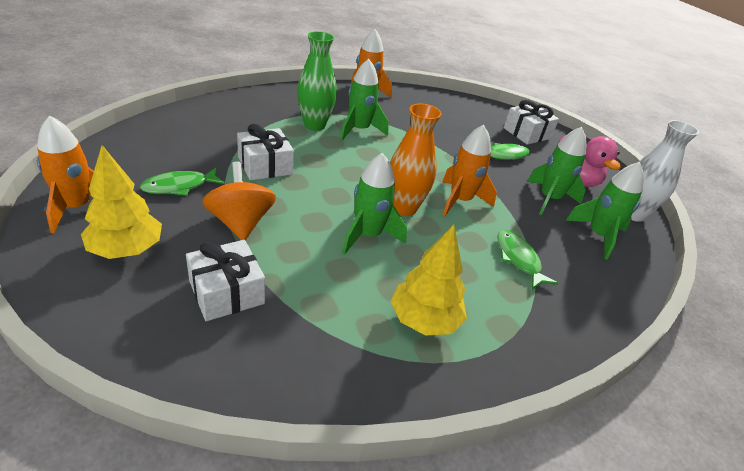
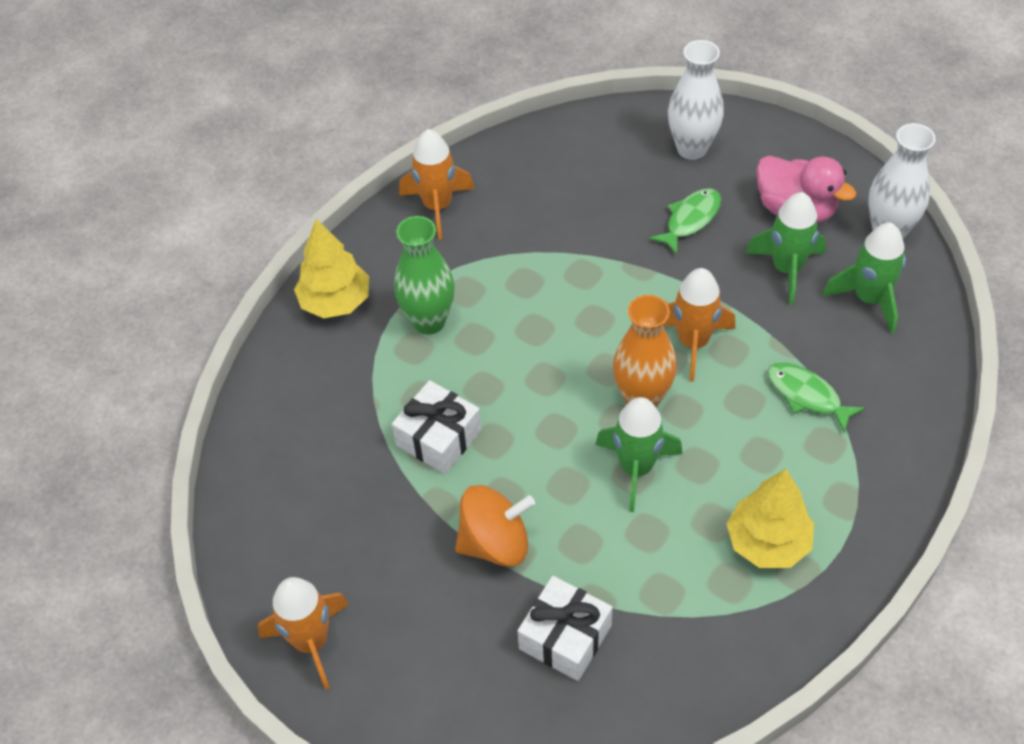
camera: 20 degrees left, 15 degrees up
(126, 249) = (421, 656): yellow tree -> yellow tree (335, 302)
(179, 186) = (381, 537): green fish -> none
(240, 223) = (495, 543): orange spinning top -> orange spinning top turned 120 degrees clockwise
(359, 130) = (489, 292): green rocket -> none
(527, 133) = (692, 148): white gift -> white vase

